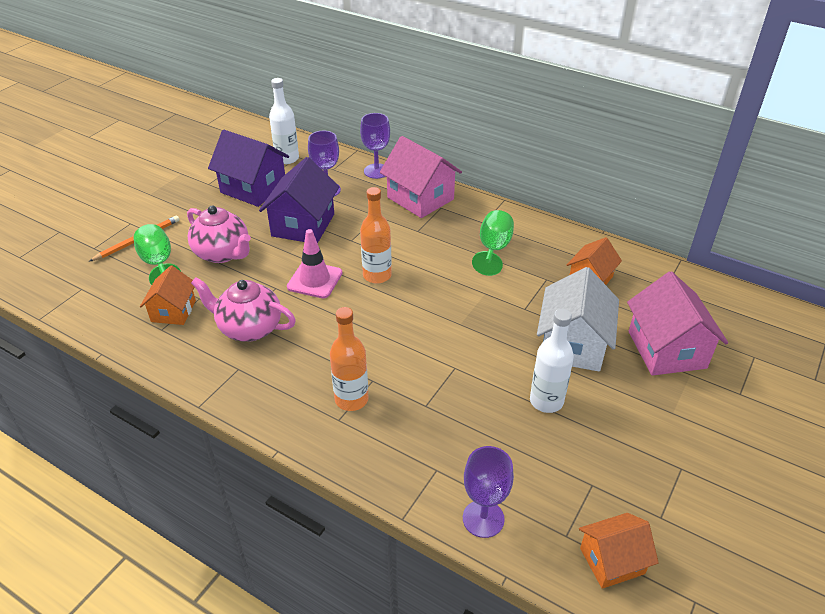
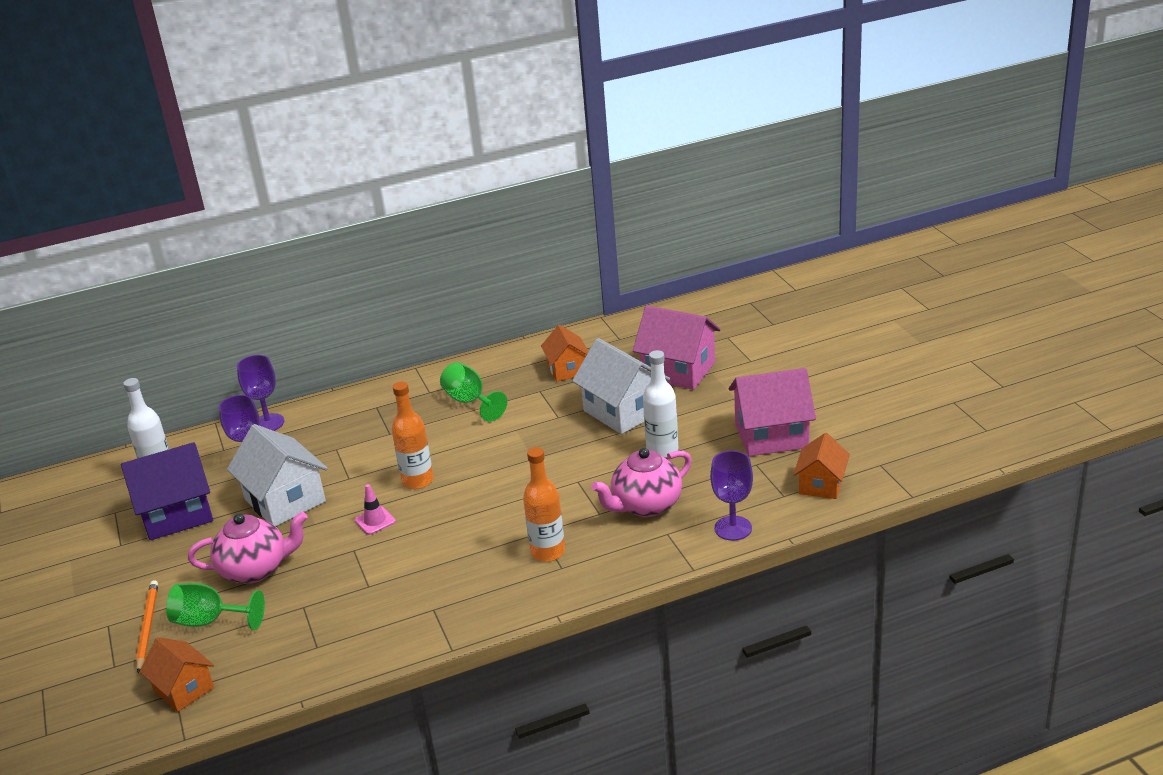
camera: 50 degrees left, 10 degrees down
(173, 311) = (300, 630): orange house -> orange house (183, 689)
(249, 328) = (388, 585): pink teapot -> pink teapot (645, 505)
(303, 225) = (285, 500): purple house -> white house
(315, 280) = (375, 521): pink traffic cone -> pink traffic cone, size x0.63
(420, 198) = (347, 413): pink house -> pink house (771, 435)

